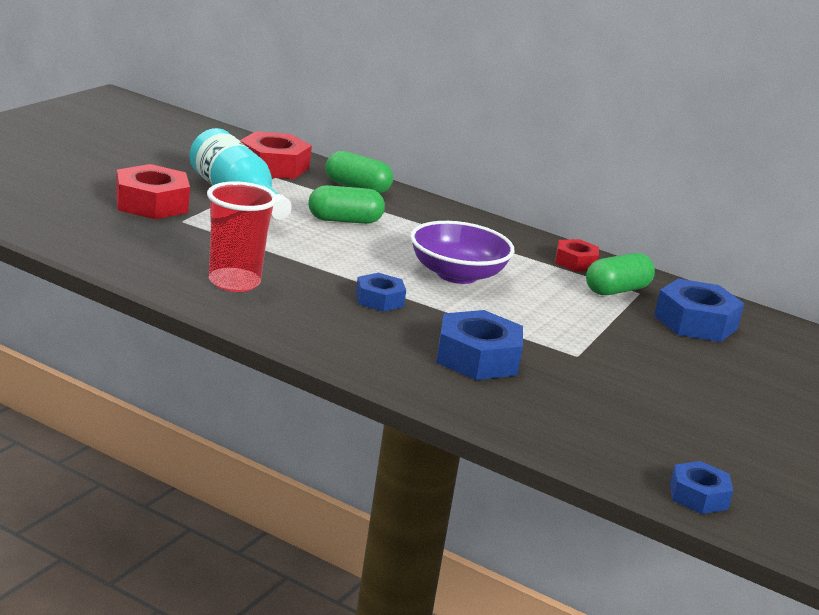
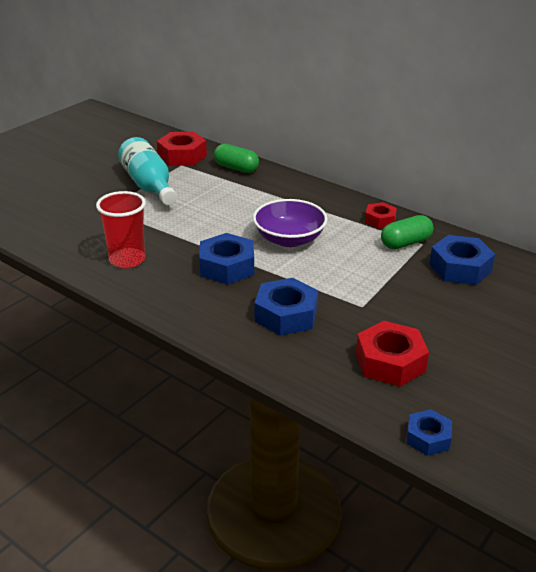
camera: 10 degrees right, 10 degrees up
(151, 203) = (89, 196): red nut -> red nut (390, 362)
(344, 220) = (220, 198): green capsule -> none
(379, 300) = (227, 267): blue nut -> blue nut, size x1.67

